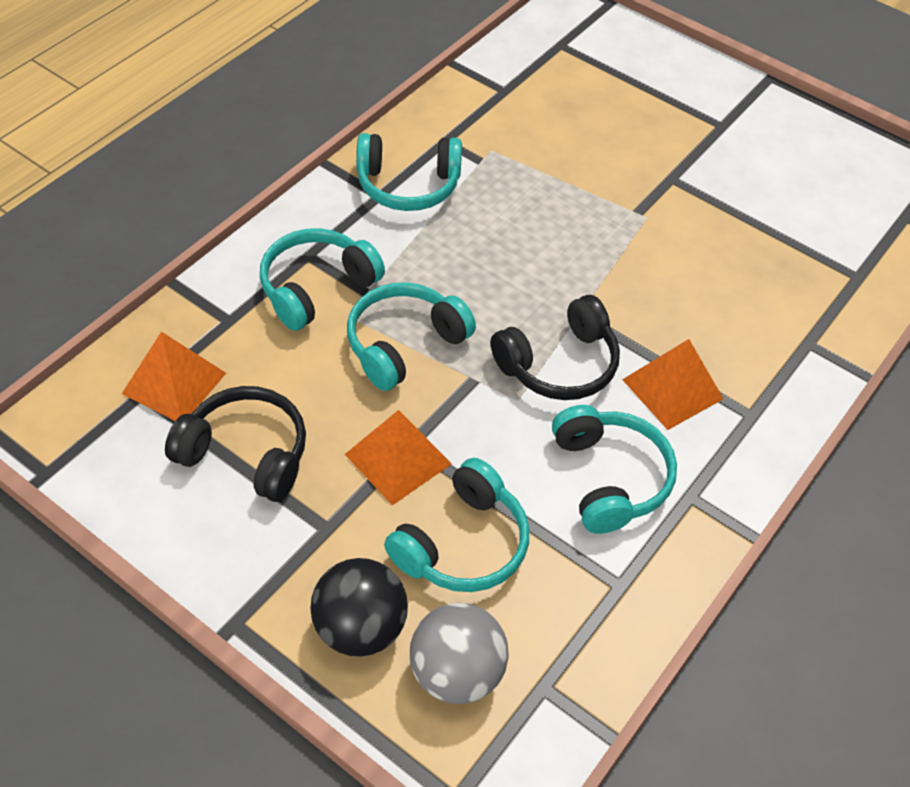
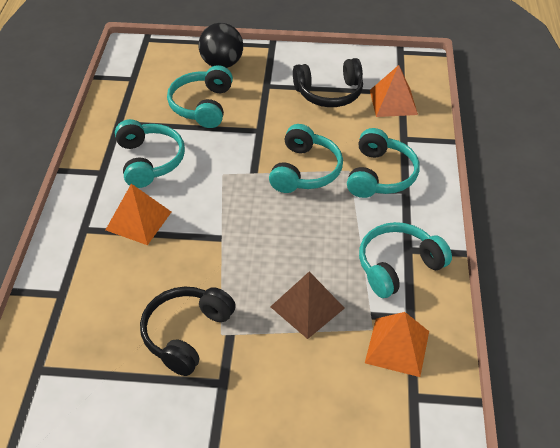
camera: 150 degrees right, 5 degrees down
(398, 458) = (260, 122): orange pyramid -> orange pyramid (397, 347)
(456, 672) = (172, 68): grey ball -> none
(539, 196) = (307, 307): none -> brown pyramid
(559, 364) = (213, 202): black headphones -> black headphones (186, 334)
(609, 478) = (149, 161): turquoise headphones -> turquoise headphones turned 150 degrees counterclockwise

